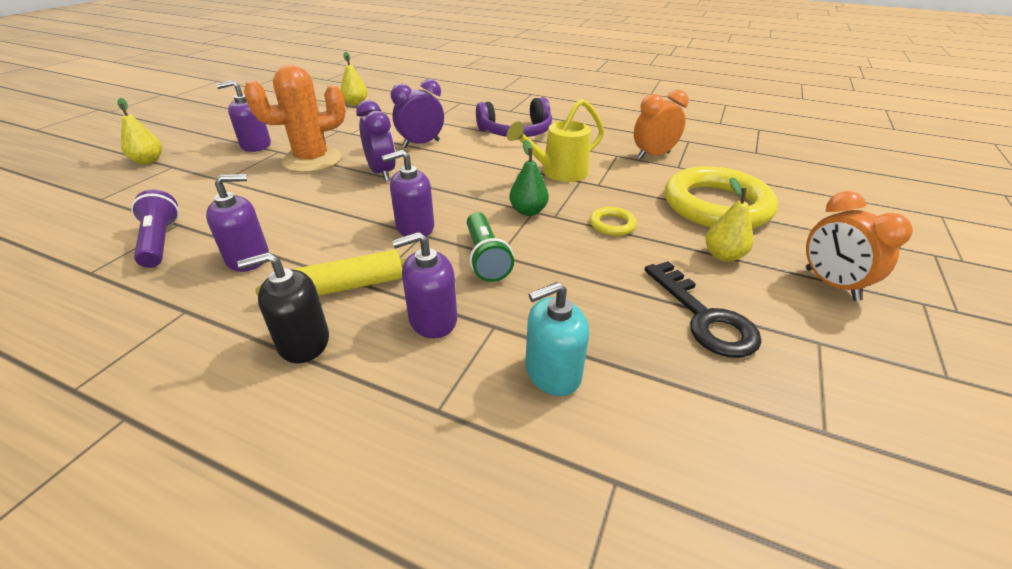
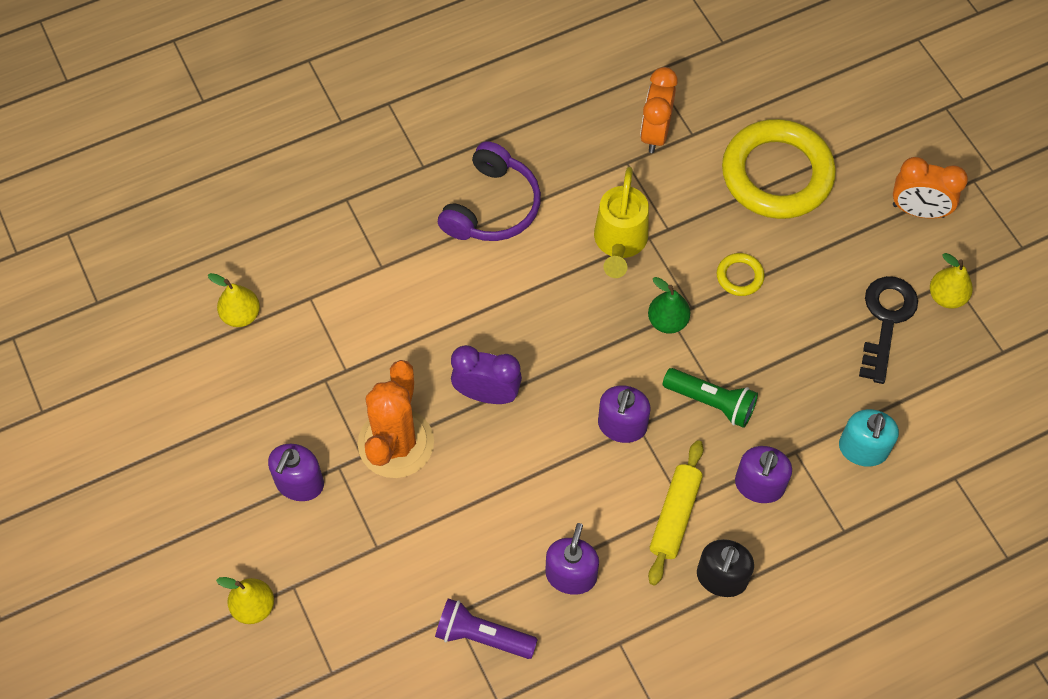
camera: 50 degrees left, 25 degrees up
(421, 144) = (443, 317): purple clock -> none
(705, 317) = (886, 320): black key -> black key turned 90 degrees counterclockwise
(723, 255) = (839, 241): yellow pear -> yellow pear (946, 297)

